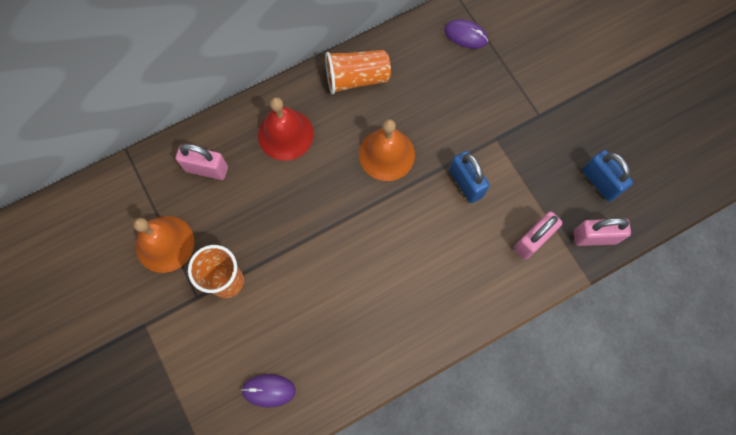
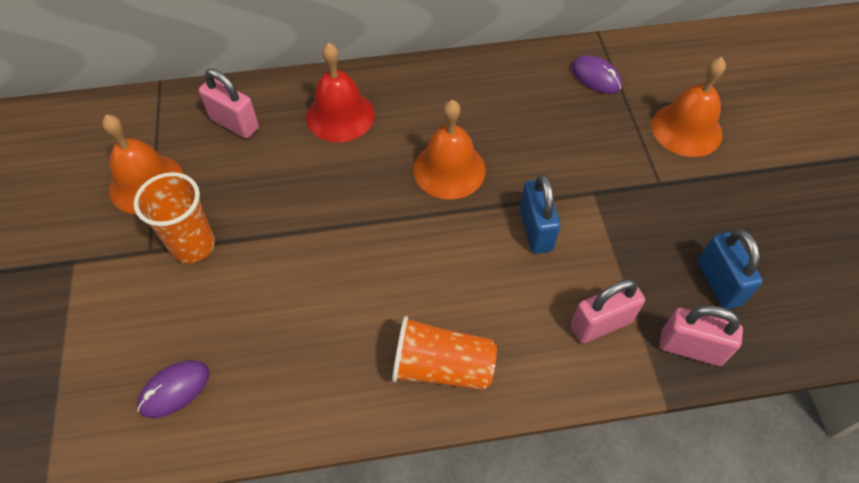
camera: 20 degrees right, 15 degrees down
(268, 390) = (174, 389): purple mouse -> purple mouse turned 60 degrees counterclockwise
(357, 78) = (448, 84): orange cup -> orange cup (442, 367)
(545, 62) = (686, 129): none -> orange bell

